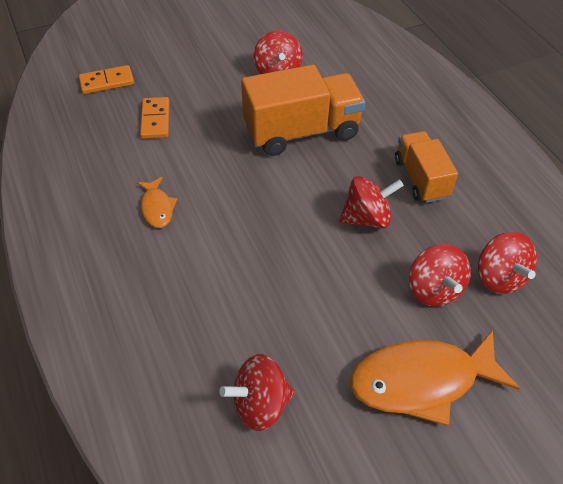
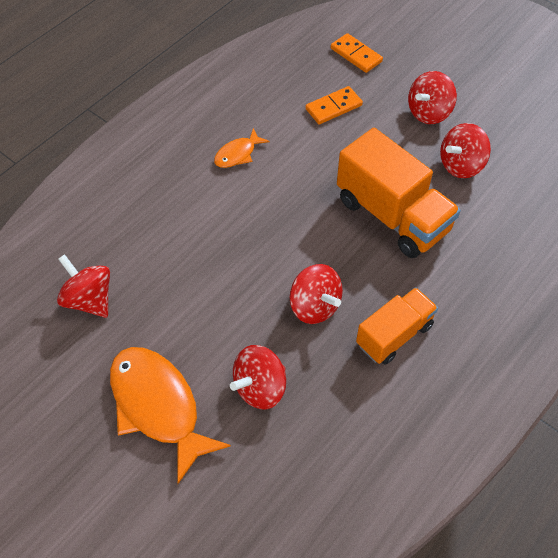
camera: 65 degrees right, 5 degrees up
(499, 277) = (304, 441): red spinning top -> red spinning top (428, 113)

